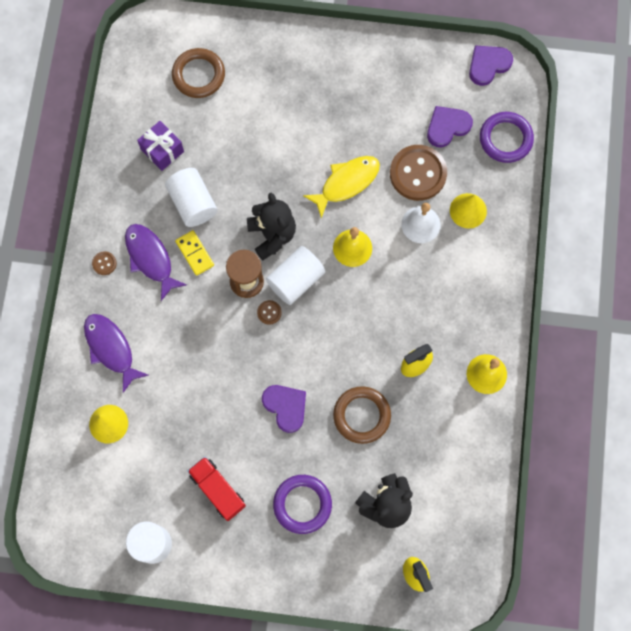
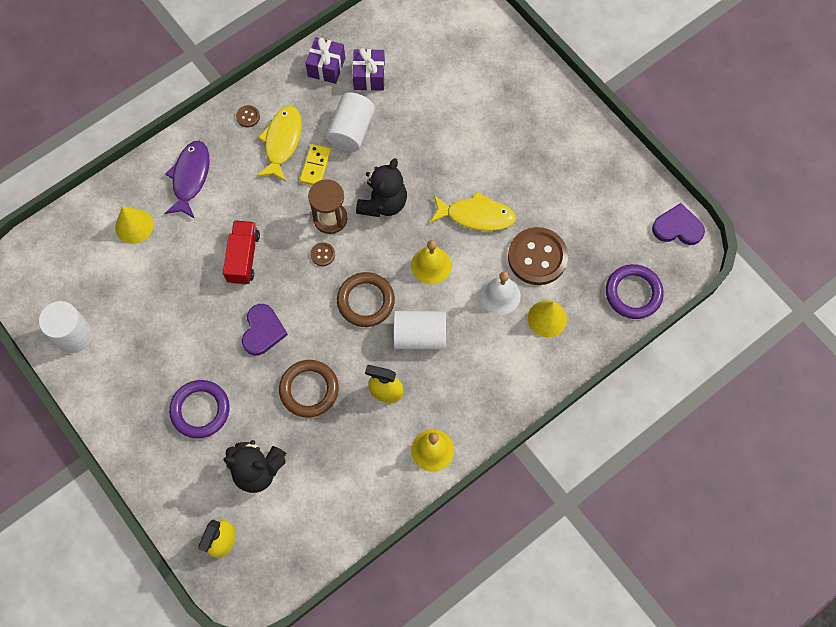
camera: 45 degrees right, 5 degrees down
(123, 172) = (326, 67): none -> purple gift
(150, 258) = (282, 142): purple fish -> yellow fish
(198, 75) = (450, 47): brown ring -> brown ring (366, 301)
(218, 490) = (155, 342): red truck -> red truck (243, 257)
(295, 280) = (365, 250): white cylinder -> white cylinder (419, 336)
(447, 127) = (596, 244): purple heart -> none

